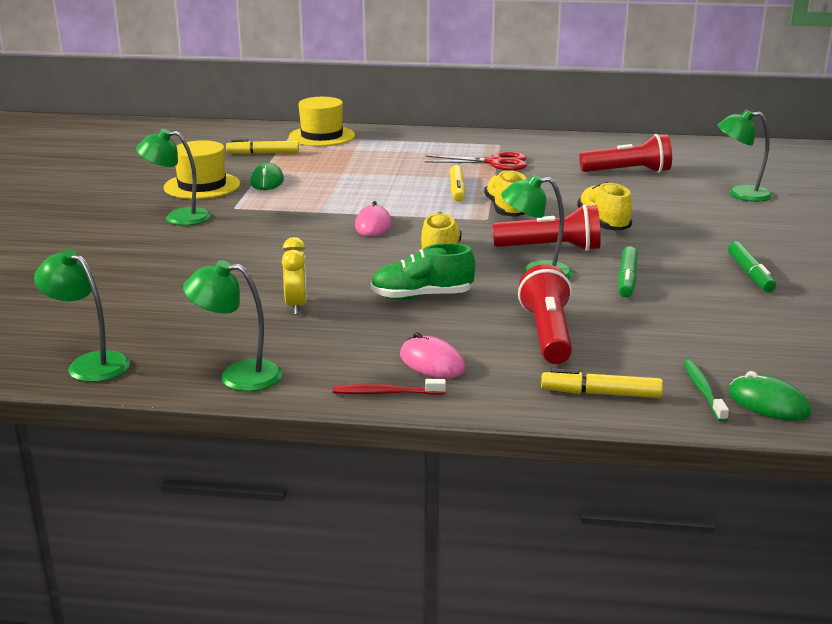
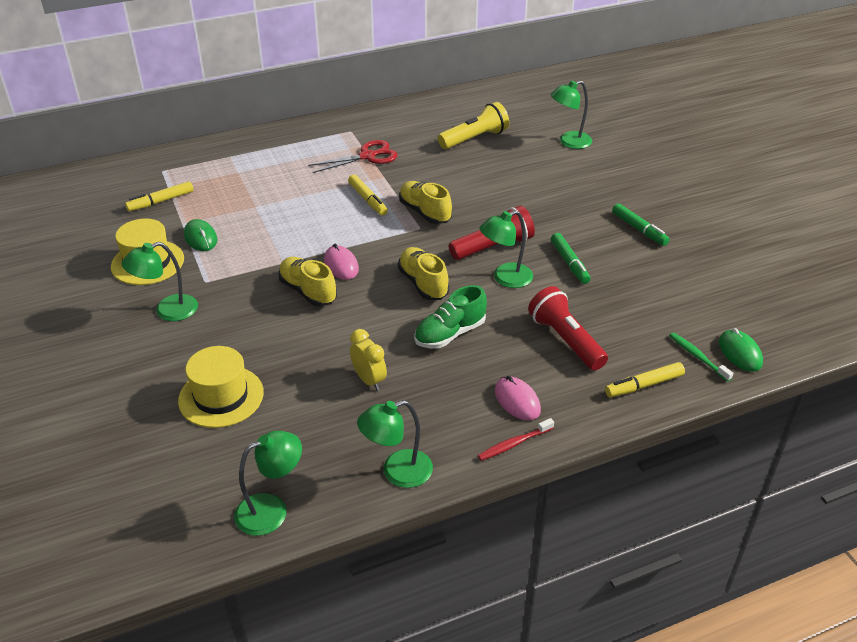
camera: 30 degrees left, 15 degrees up
(90, 364) = (272, 510): green lamp -> green lamp turned 150 degrees clockwise
(322, 136) = (191, 162): yellow hat -> yellow hat (221, 396)
(432, 362) = (517, 400): pink mouse -> pink mouse turned 45 degrees clockwise
(603, 223) = (505, 205): yellow shoe -> yellow shoe (308, 291)
(628, 172) = (474, 139): red flashlight -> yellow flashlight
(768, 403) = (740, 353): green mouse -> green mouse turned 60 degrees clockwise

